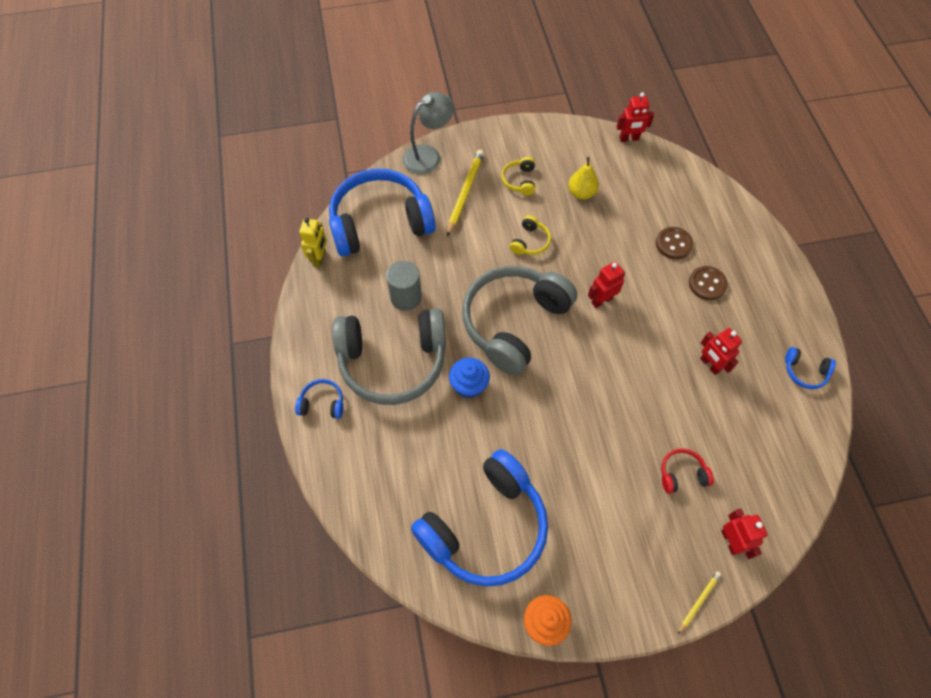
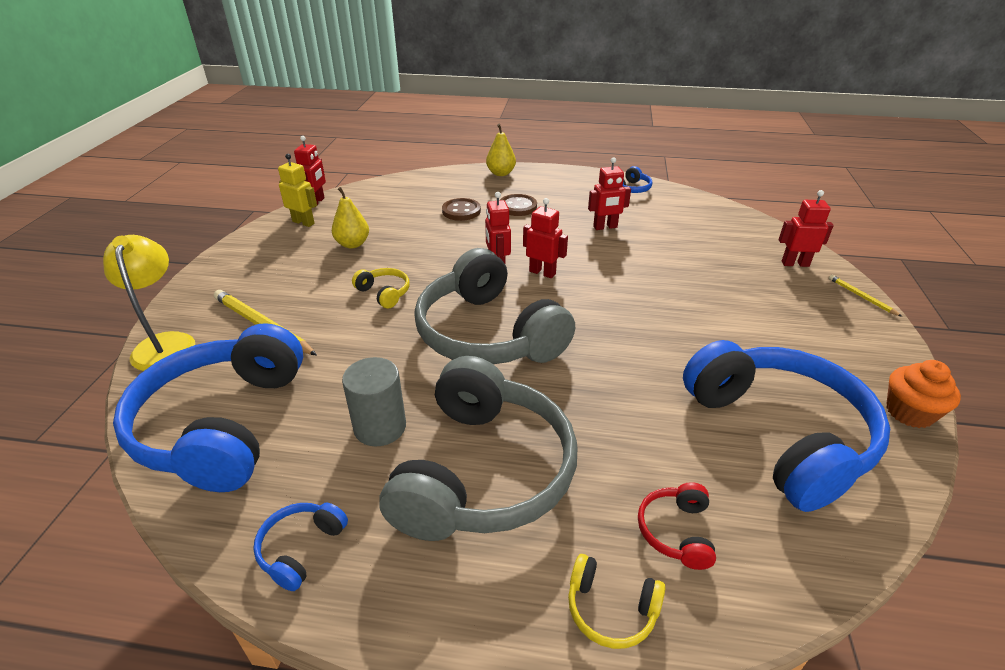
camera: 70 degrees left, 25 degrees down
(319, 258) = (215, 527): yellow robot -> yellow robot (303, 222)
(322, 403) = (519, 599): blue headphones -> blue headphones (301, 548)
(428, 155) = (165, 343): grey lamp -> yellow lamp
(469, 385) = (560, 396): blue cupcake -> none
(519, 180) = (292, 279): yellow headphones -> yellow headphones (611, 609)
(608, 335) = (542, 272): none -> red robot
(682, 474) = (720, 271): red headphones -> red headphones (676, 531)
(767, 249) = (501, 173): none -> yellow pear

